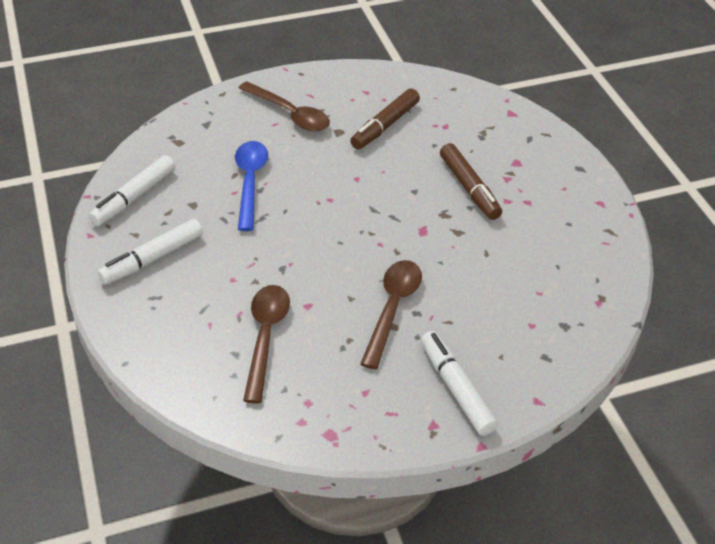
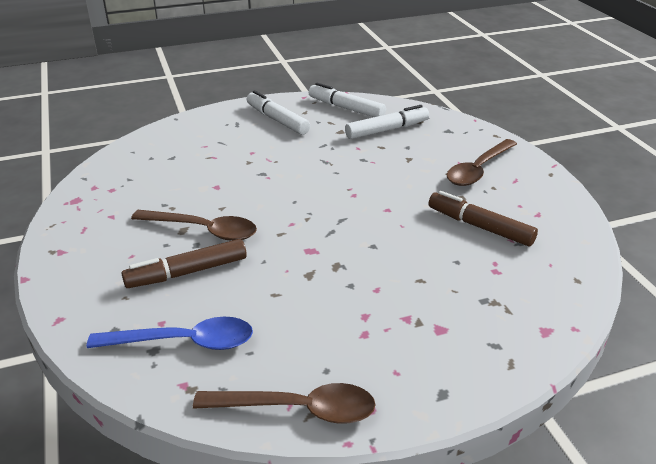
camera: 90 degrees right, 10 degrees down
(250, 182) = (372, 154): blue spoon -> blue spoon (184, 342)
(266, 337) = (185, 168): brown spoon -> brown spoon (298, 409)
(456, 389) = (94, 266): white marker -> white marker (386, 130)
(469, 188) = (383, 285): brown marker -> brown marker (188, 272)

